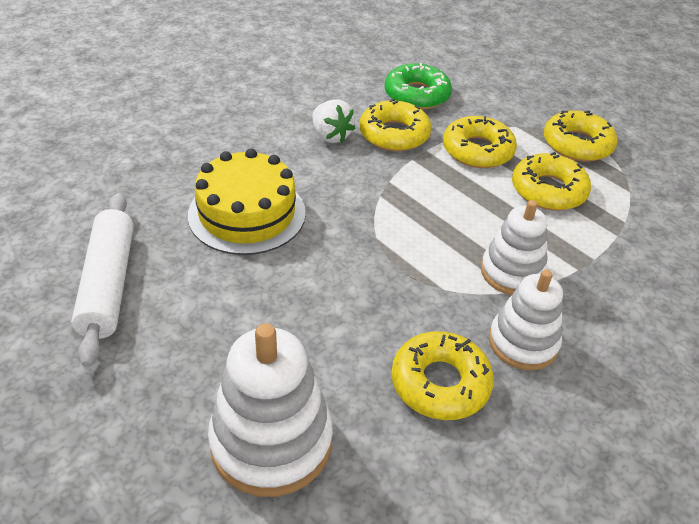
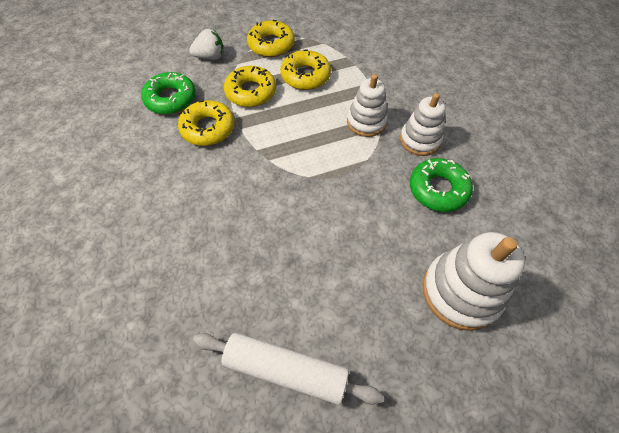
camera: 65 degrees left, 15 degrees up
(247, 214) = (248, 248): yellow cake -> none
(331, 136) = (187, 166): white strawberry -> white strawberry (210, 57)
(440, 383) = (438, 189): yellow donut -> green donut

